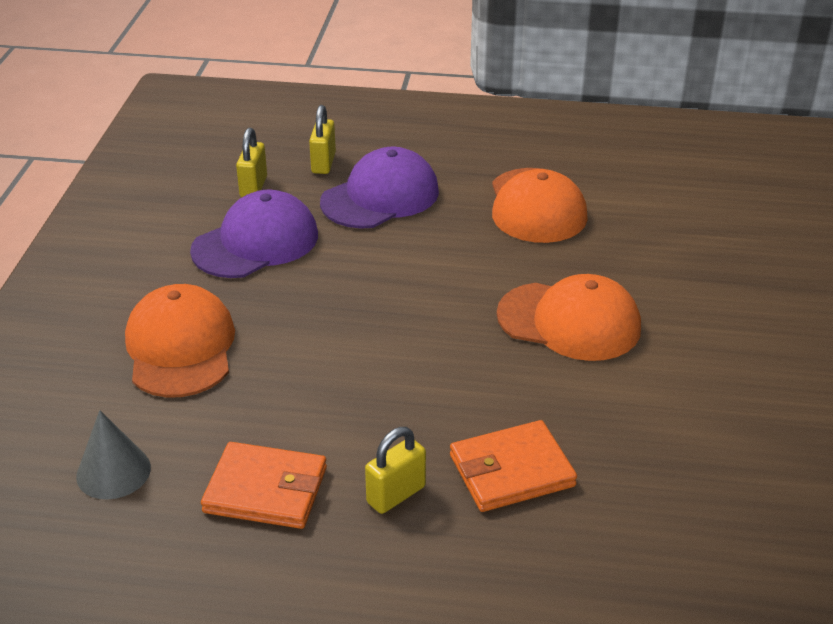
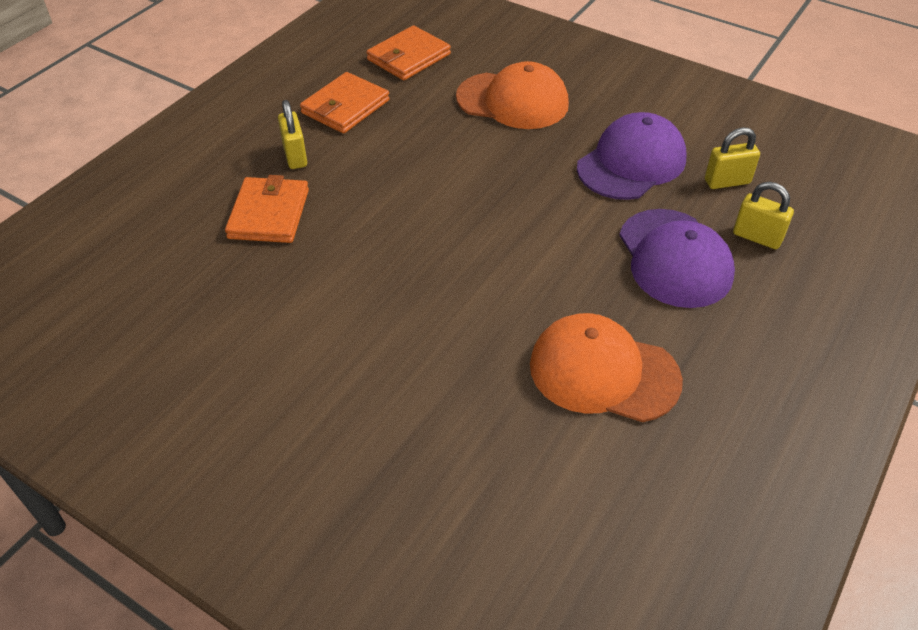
camera: 115 degrees right, 10 degrees up
(113, 472) = (408, 57): grey cone -> orange wallet
(253, 187) = (727, 182): yellow padlock -> yellow padlock turned 45 degrees counterclockwise
(255, 243) = (631, 163): purple cap -> purple cap turned 120 degrees counterclockwise
(569, 321) = (402, 315): orange cap -> none

